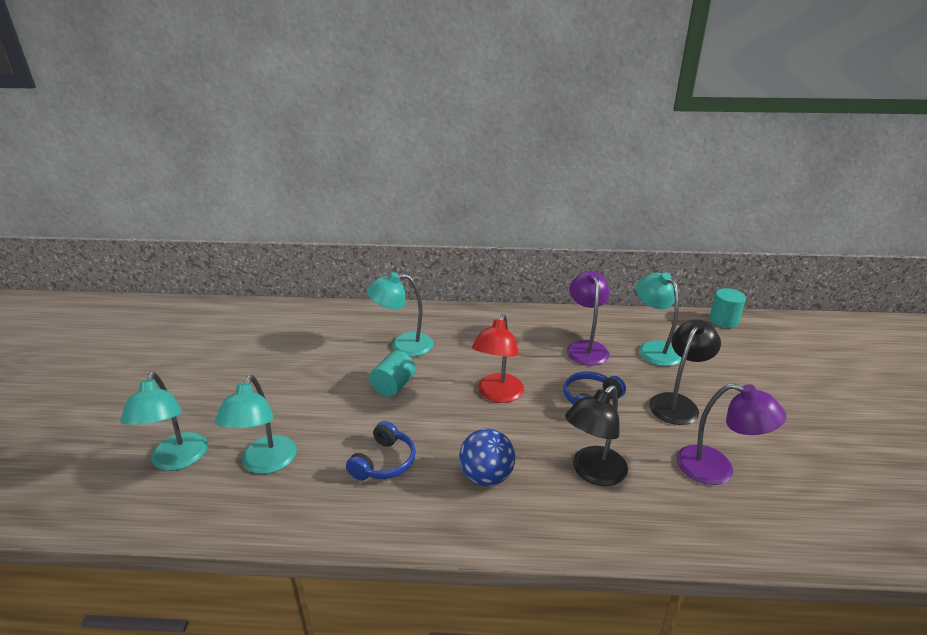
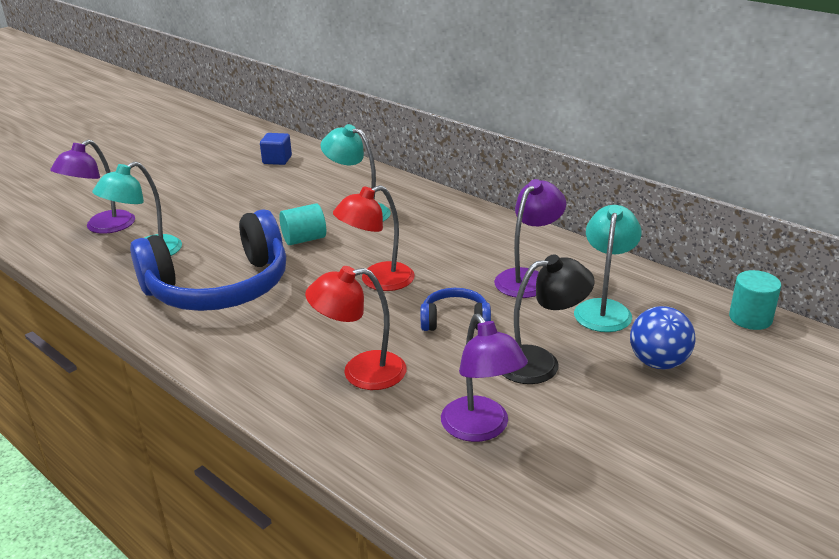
camera: 40 degrees right, 0 degrees up
(177, 460) = (102, 227): turquoise lamp -> purple lamp
(268, 326) = (277, 160): none -> blue cube
(384, 462) = (219, 287): blue headphones -> blue headphones, size x2.24
(486, 476) = (274, 332): blue ball -> blue ball (658, 362)
(593, 473) = (361, 372): black lamp -> red lamp

